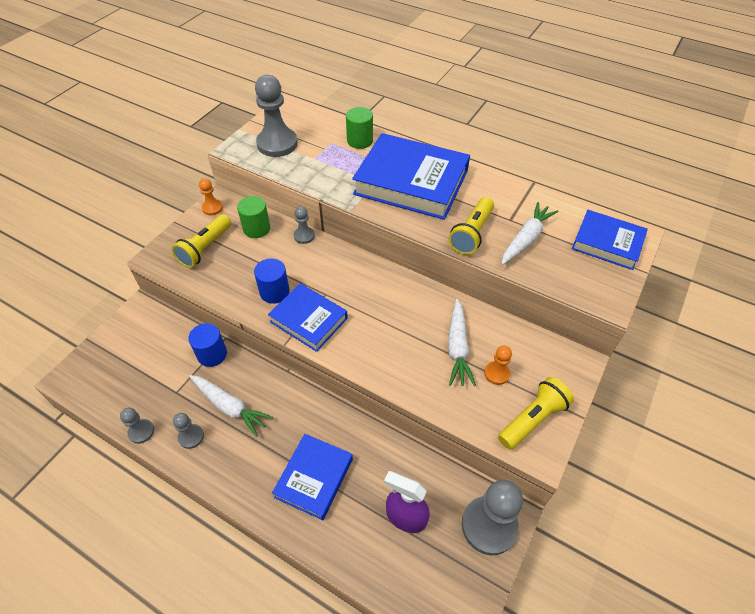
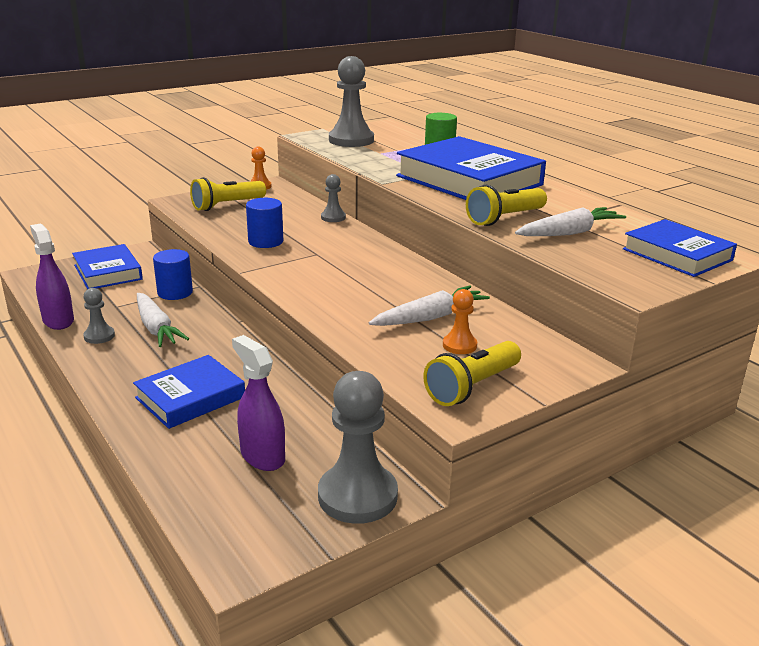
camera: 25 degrees right, 25 degrees down
(141, 432) = (58, 320): grey pawn -> purple spray bottle
(256, 229) = (289, 205): green cylinder -> none
(309, 320) = (281, 264): blue book -> blue book (108, 272)
(457, 347) = (429, 317): white carrot -> white carrot turned 150 degrees counterclockwise
(532, 419) = (472, 387): yellow flashlight -> yellow flashlight turned 150 degrees clockwise

